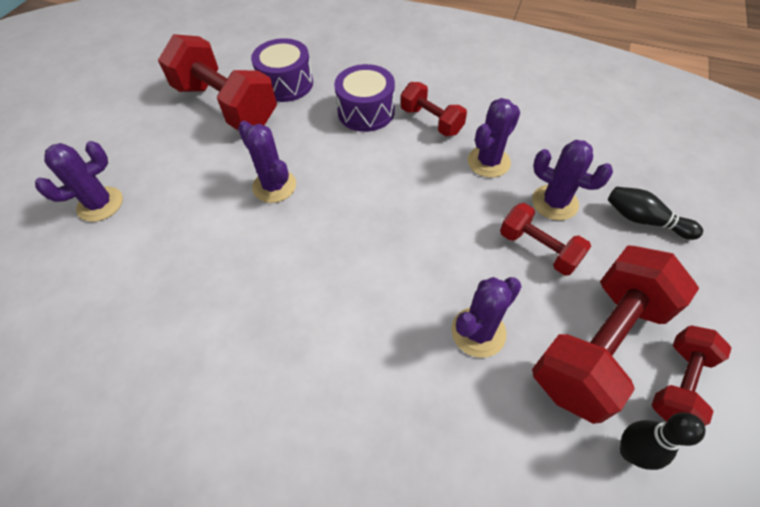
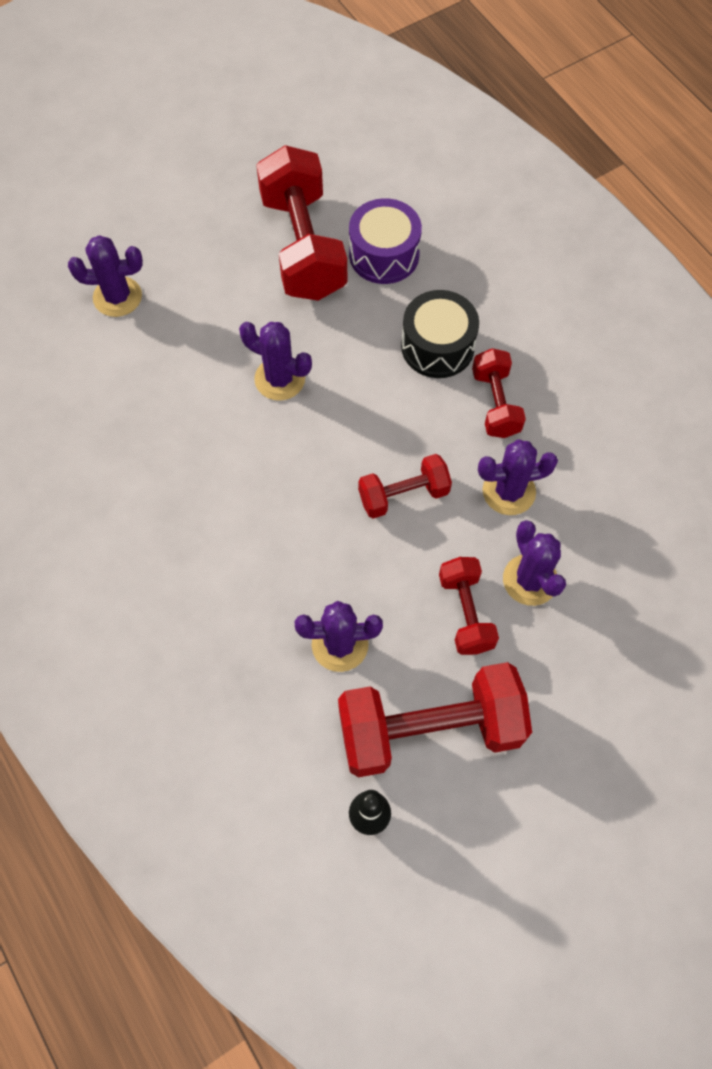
camera: 35 degrees right, 10 degrees up
(274, 186) = (280, 379): purple cactus -> purple cactus turned 60 degrees counterclockwise
(366, 111) = (437, 346): purple drum -> black drum
(644, 220) = (600, 659): black bowling pin -> none
(679, 383) = (464, 806): red dumbbell -> red dumbbell (403, 495)

